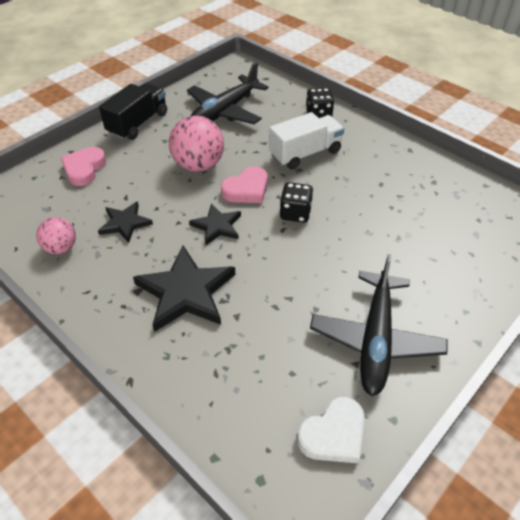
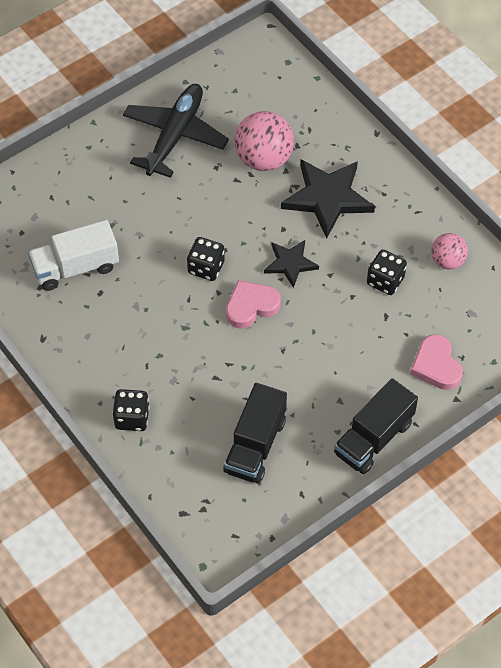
camera: 170 degrees left, 10 degrees up
(84, 169) = (436, 366): pink heart -> pink heart turned 135 degrees clockwise
(125, 223) = (385, 281): black star -> black dice
(198, 165) = (301, 351): pink ball -> pink ball (264, 159)
(225, 111) = (255, 445): black plane -> black truck
(305, 153) = (170, 351): white truck -> white truck (75, 267)
(333, 434) = (231, 79): white heart -> none

